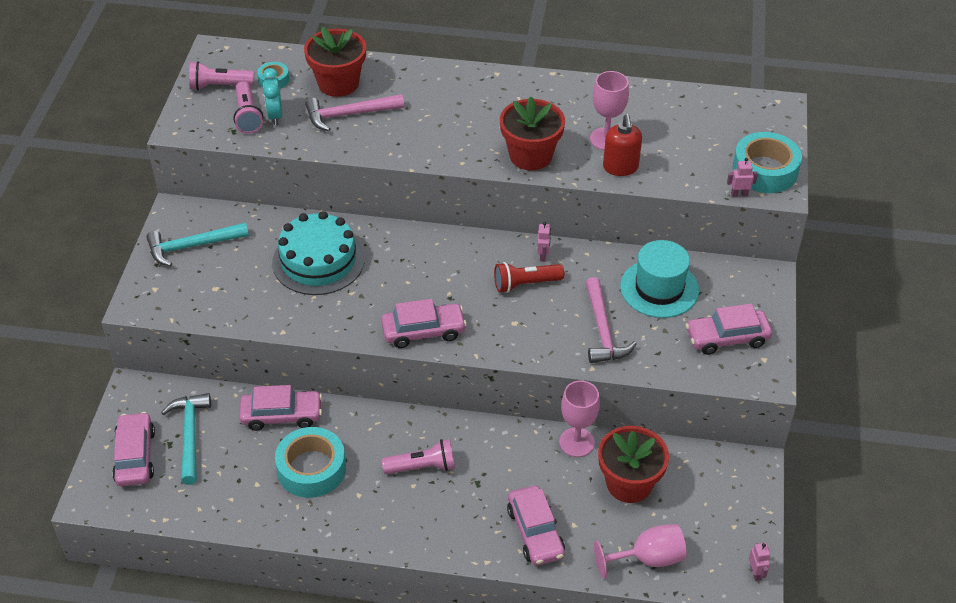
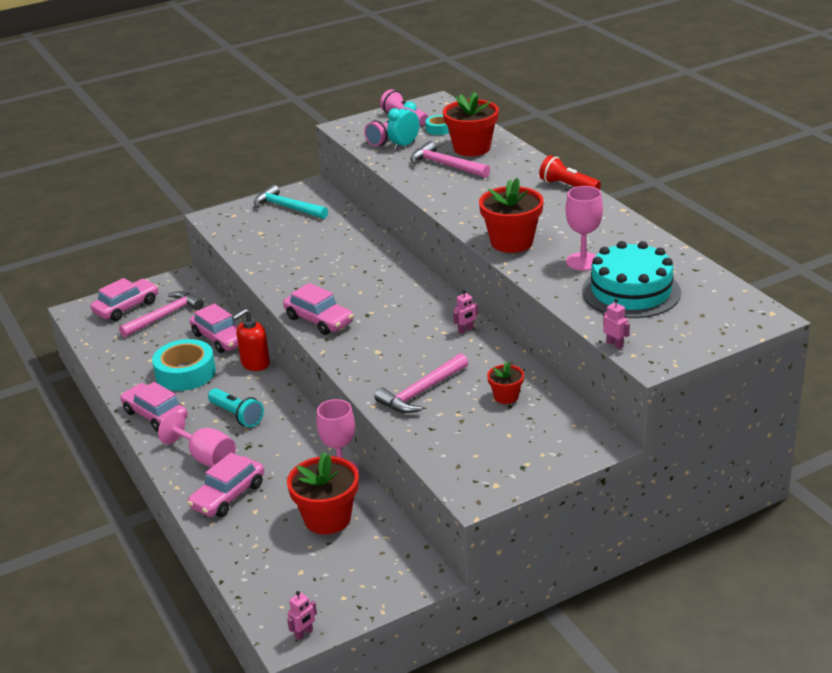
camera: 55 degrees right, 15 degrees down
(190, 435) = (165, 316): turquoise hammer -> pink hammer
(318, 261) = (334, 252): turquoise cake -> turquoise cake (631, 291)
(422, 467) = (237, 415): pink flashlight -> turquoise flashlight
(525, 284) = (424, 337): red flashlight -> red flashlight (568, 186)
(620, 167) = (559, 281): red soap dispenser -> red soap dispenser (255, 364)
(648, 559) = (259, 565): pink goblet -> pink goblet (206, 458)
(659, 288) = (506, 396): turquoise hat -> red flower pot
(727, 338) = (495, 454): pink car -> pink car (155, 415)
(765, 170) = (666, 344): turquoise tape -> none

